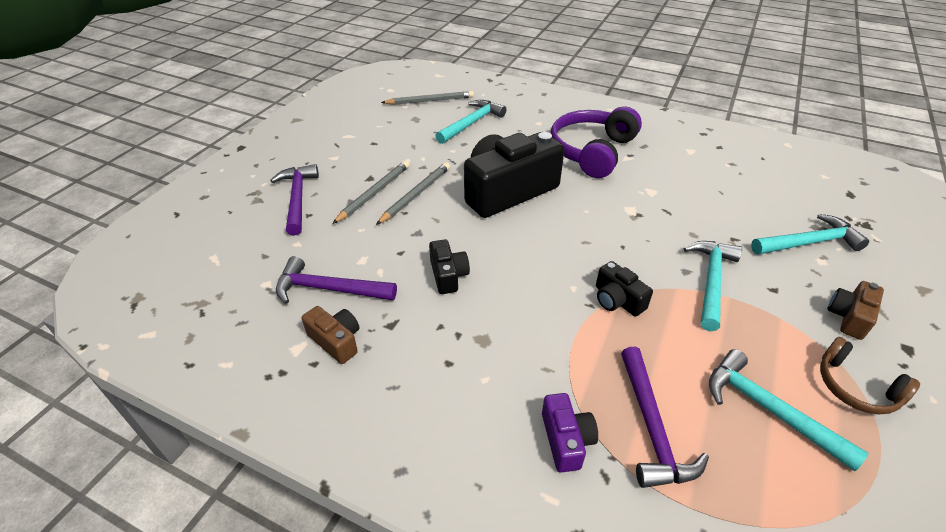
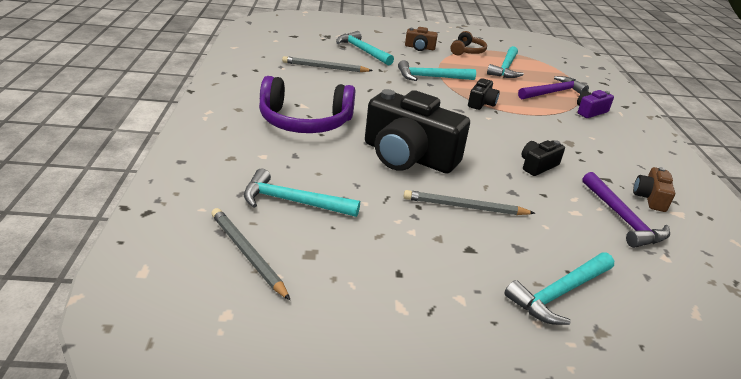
camera: 120 degrees left, 10 degrees down
(298, 198) = (559, 293): purple hammer -> turquoise hammer
(374, 193) = (491, 236): grey pencil -> grey pencil (325, 67)

